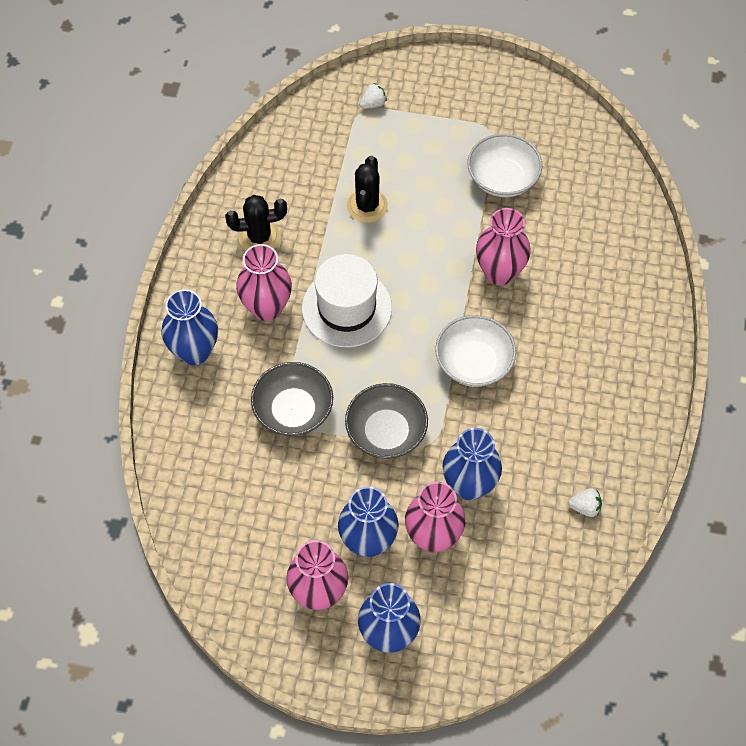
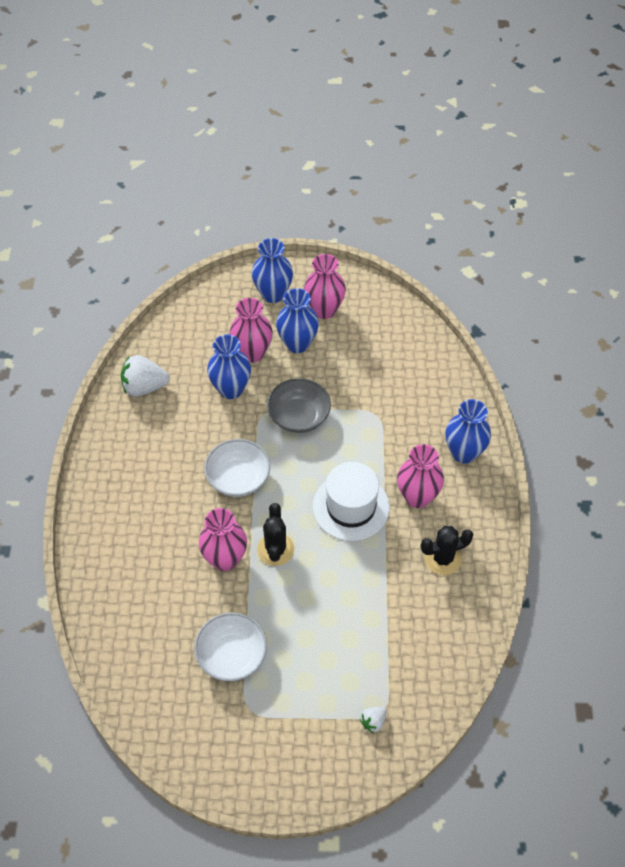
camera: 170 degrees right, 5 degrees down
(293, 410) = (373, 421): grey bowl -> none
(367, 206) = (354, 605): black cactus -> black cactus (275, 549)
(585, 507) = (144, 387): white strawberry -> white strawberry, size x1.97

